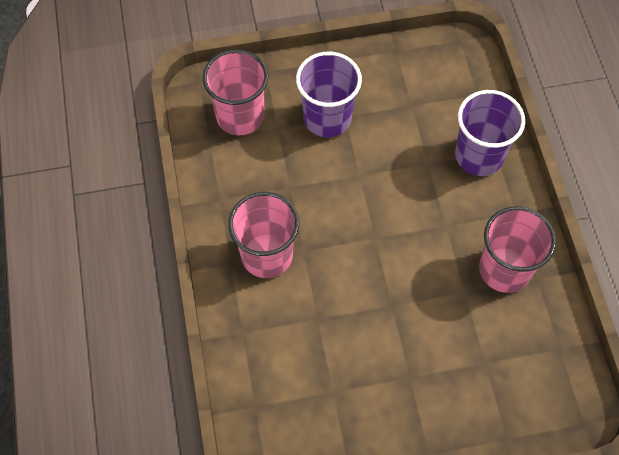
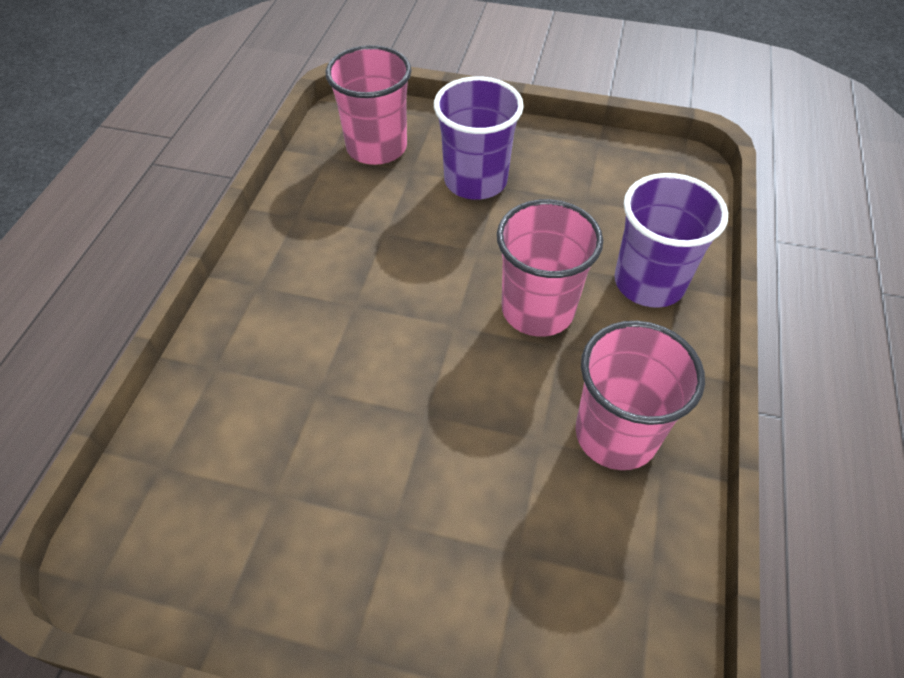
camera: 25 degrees right, 10 degrees down
(267, 255) = (306, 293): pink cup -> pink cup (537, 310)

